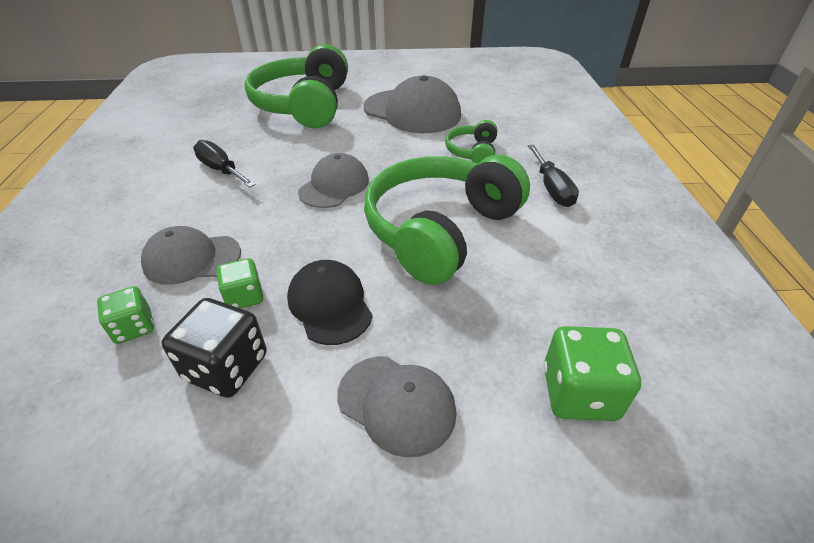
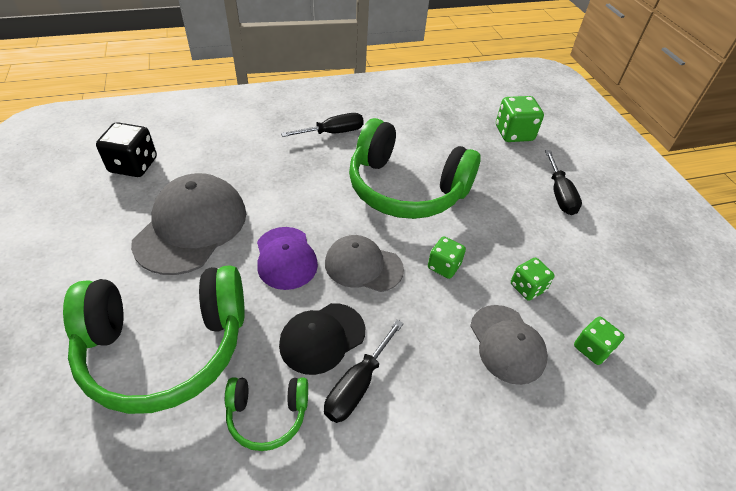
camera: 105 degrees left, 5 degrees up
(226, 367) = (586, 276): black dice -> black dice (133, 165)
(309, 236) = (444, 266): none -> green dice
(330, 304) = (508, 236): black cap -> black cap (322, 338)
(362, 148) = (286, 258): none -> purple cap
(396, 404) = (559, 194): grey cap -> black screwdriver
(472, 152) = (282, 175): green headphones -> green headphones (267, 415)

